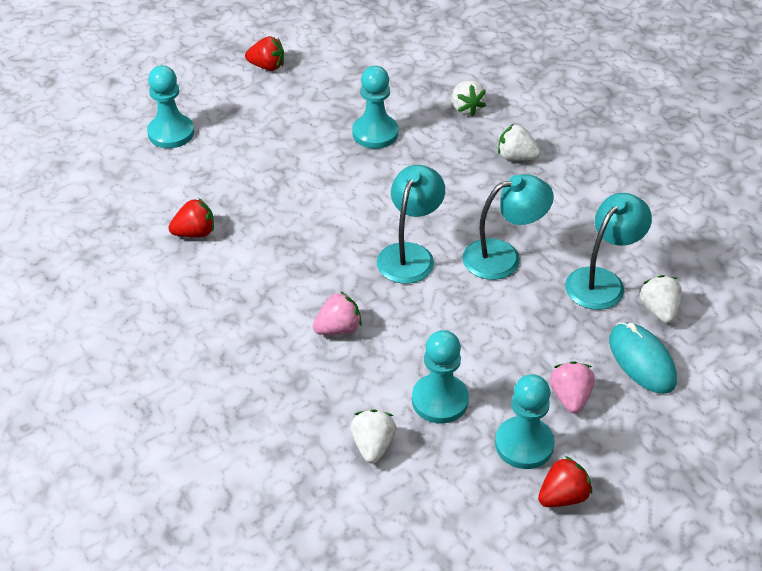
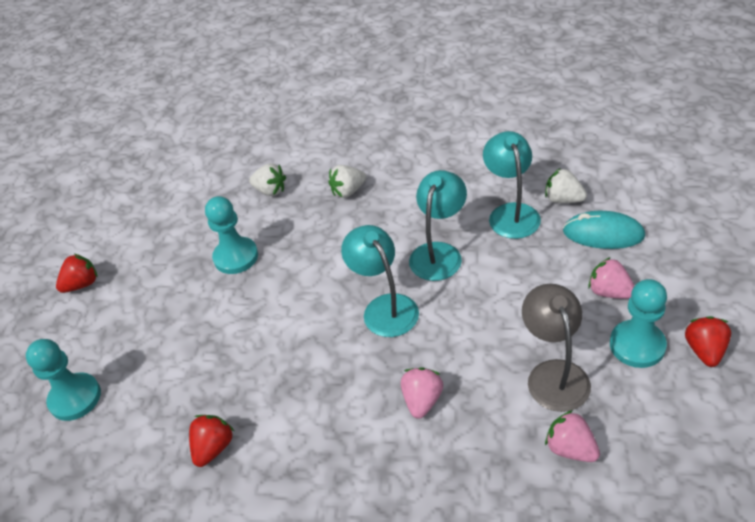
camera: 45 degrees left, 0 degrees up
(373, 446) = (570, 448): white strawberry -> pink strawberry
(440, 400) = (554, 374): turquoise pawn -> grey lamp

